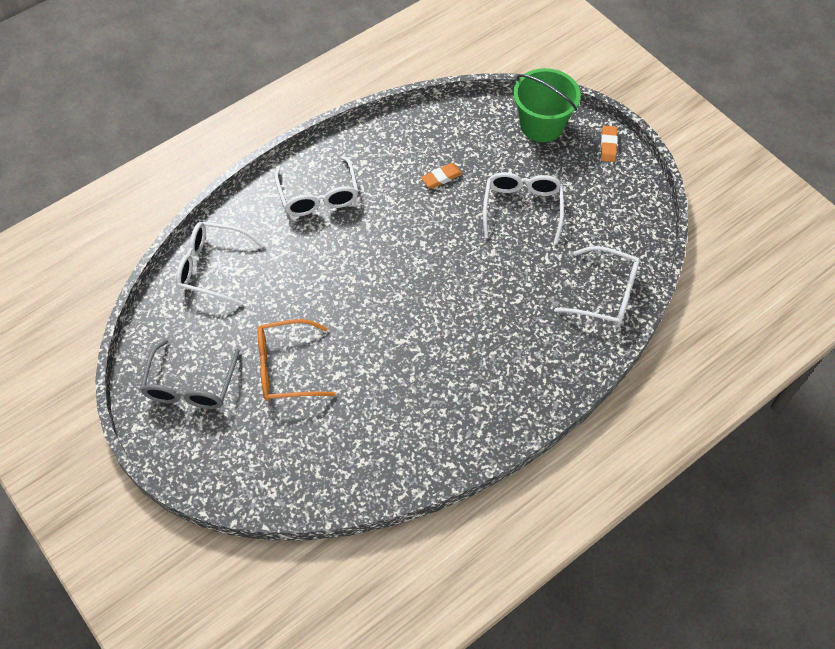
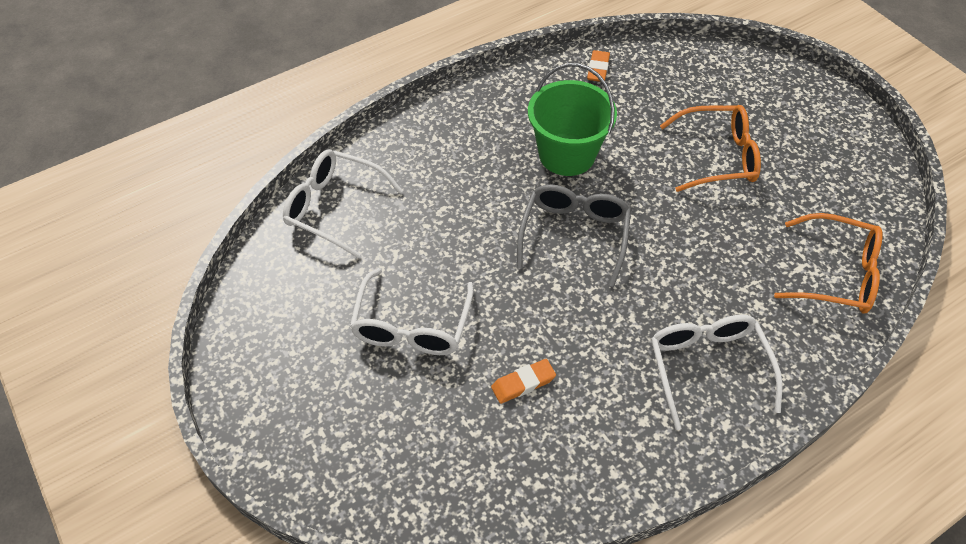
camera: 175 degrees left, 5 degrees down
(191, 385) = (821, 147): grey glasses -> grey glasses (574, 236)
(213, 267) = (835, 274): white glasses -> orange glasses
(541, 125) = (348, 468): green bucket -> green bucket (567, 154)
(608, 146) = (254, 419): orange eraser -> orange eraser (598, 69)

